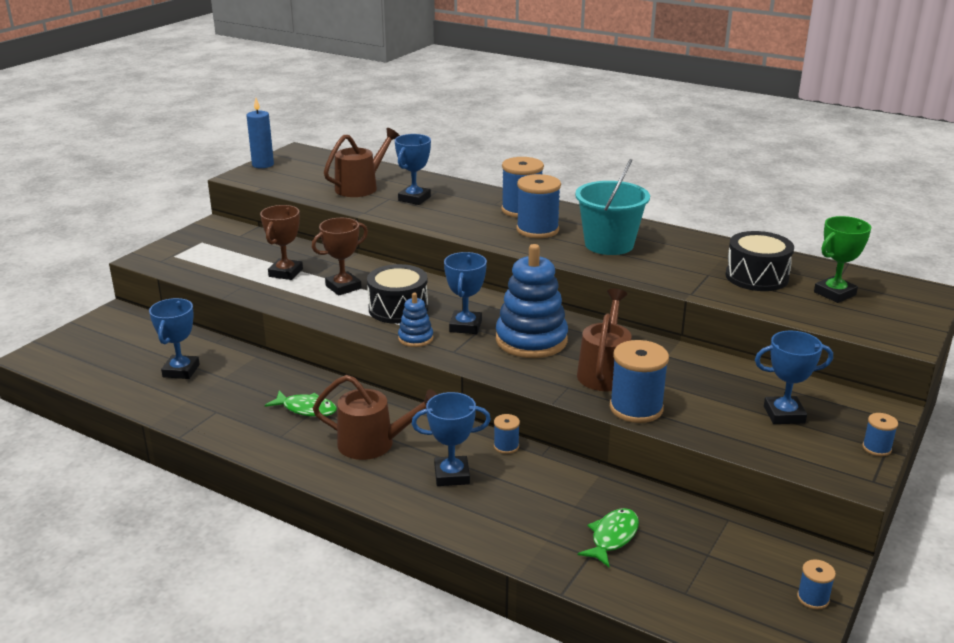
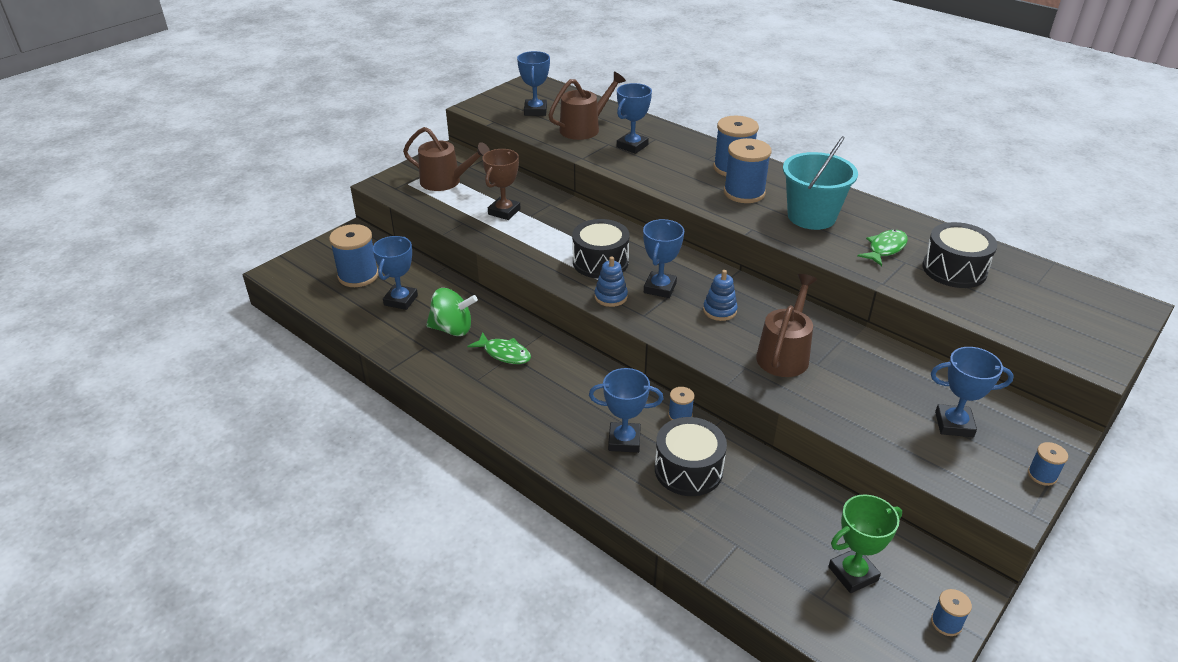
camera: 10 degrees right, 10 degrees up
(244, 392) = (452, 329): none -> green spinning top
(263, 165) = (498, 95): blue candle -> none
(305, 175) = (535, 111): none -> blue trophy
(343, 287) = (554, 232): brown trophy -> none
(374, 444) = (559, 398): brown watering can -> brown watering can (446, 182)
(525, 494) = (688, 470): none -> black drum
(531, 340) = (719, 310): blue stacking toy -> blue stacking toy, size x0.49
(612, 537) = (763, 528): green fish -> green fish (885, 248)
(636, 408) = (807, 399): blue spool -> blue spool (358, 276)
(834, 293) = (1032, 298): green trophy -> green trophy (853, 573)

